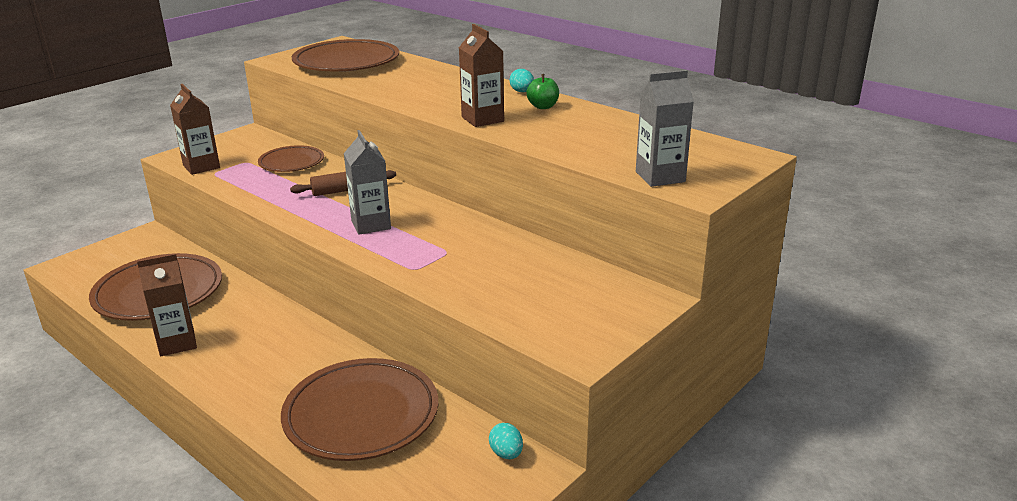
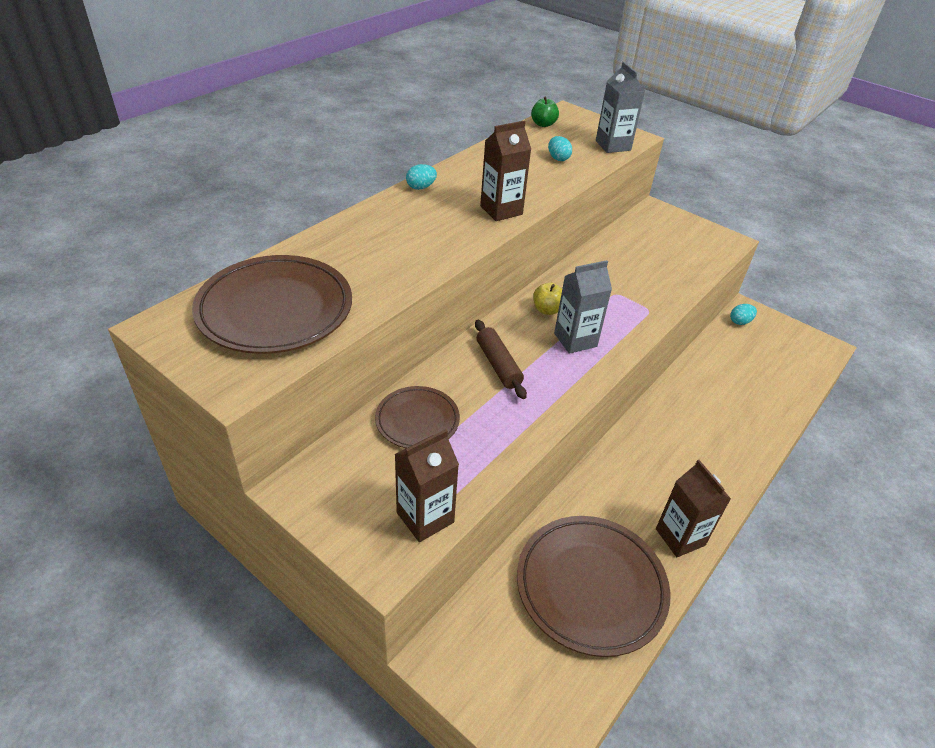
camera: 95 degrees left, 15 degrees up
(361, 415) = (731, 390): brown plate -> none
(421, 213) = (547, 310): none -> yellow apple
(543, 107) = (465, 179): green apple -> green apple (543, 124)
(607, 146) = (558, 158): none -> turquoise egg

